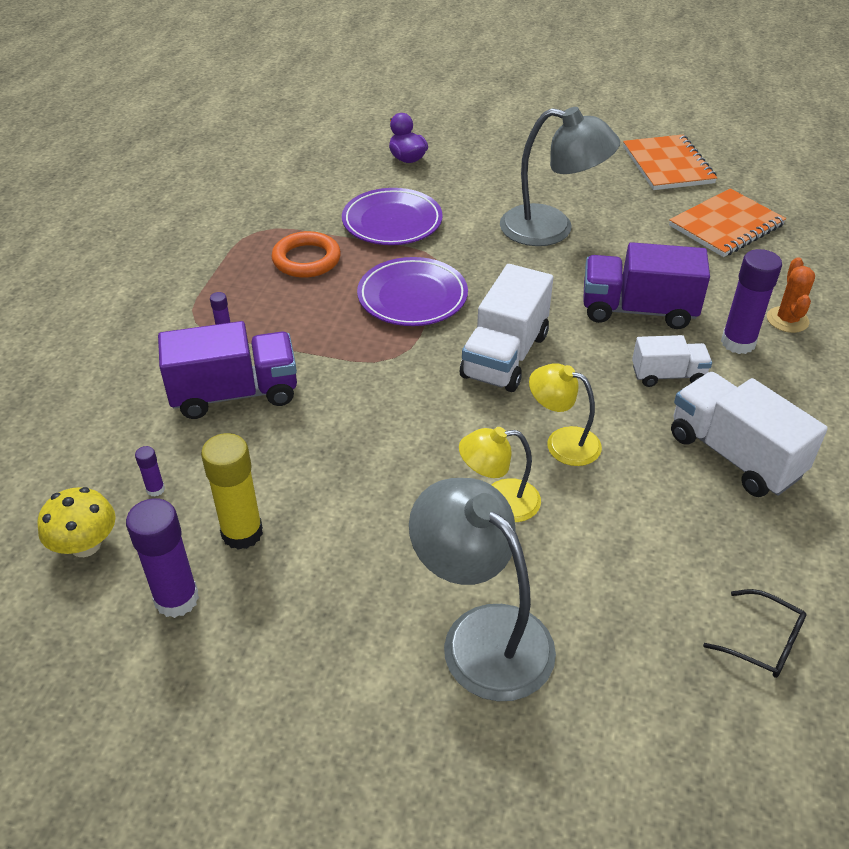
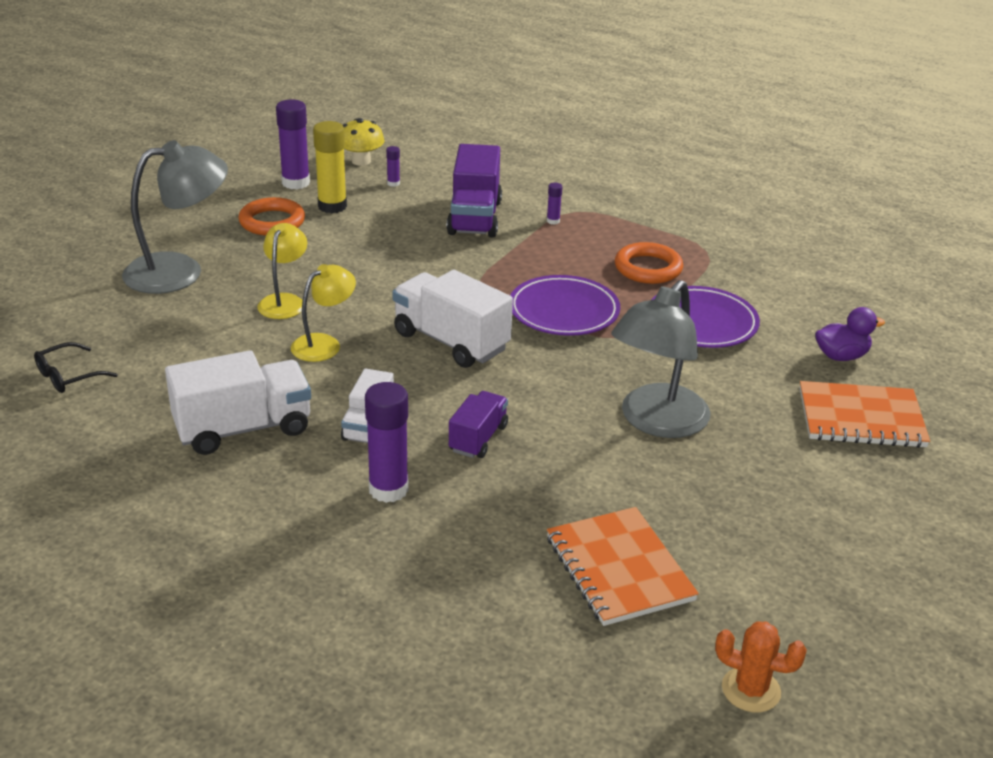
camera: 105 degrees right, 10 degrees down
(308, 583) = (272, 222): none -> orange ring
(638, 310) = (478, 438): purple truck -> purple truck, size x0.58
(667, 165) = (794, 569): orange notebook -> orange notebook (861, 418)
(787, 320) = (405, 543): orange cactus -> orange cactus (751, 690)

